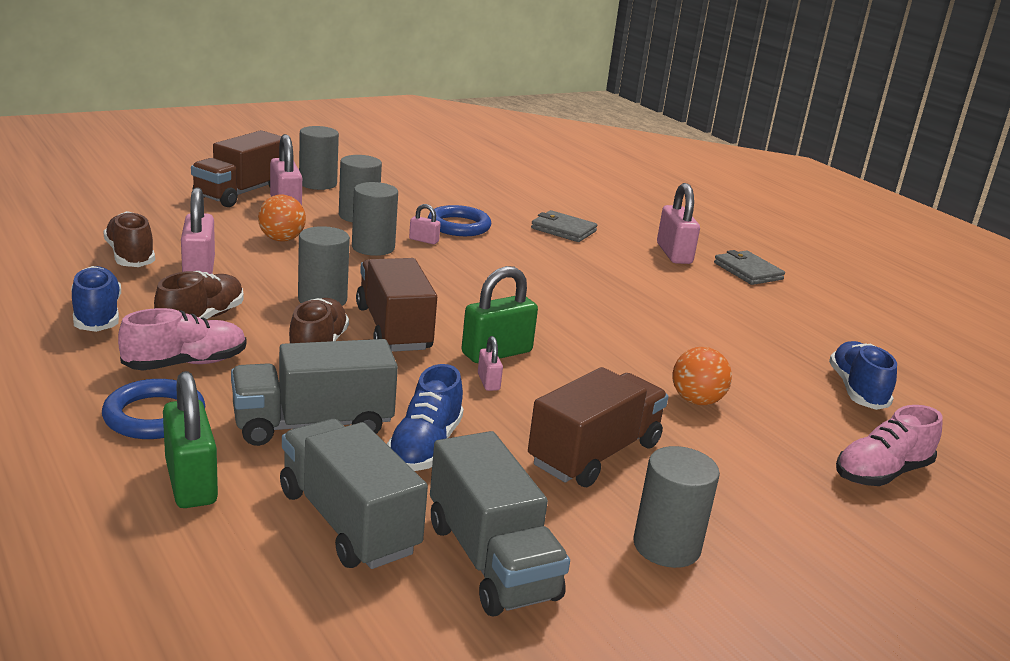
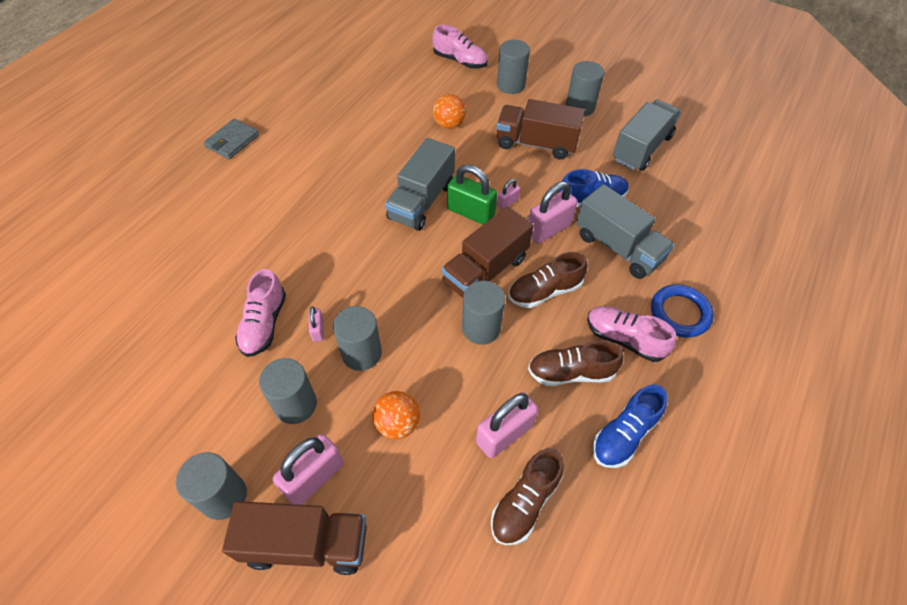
camera: 115 degrees left, 30 degrees up
(191, 482) = (704, 261): green padlock -> none
(348, 521) = (667, 197): grey truck -> grey truck (421, 201)
(459, 226) = (264, 324): blue ring -> pink shoe
(563, 230) = (220, 257): grey wallet -> none
(674, 254) = (226, 183): pink padlock -> pink padlock (548, 229)
(779, 496) = (511, 85): none -> grey cylinder
(857, 390) = (381, 76): blue shoe -> none

